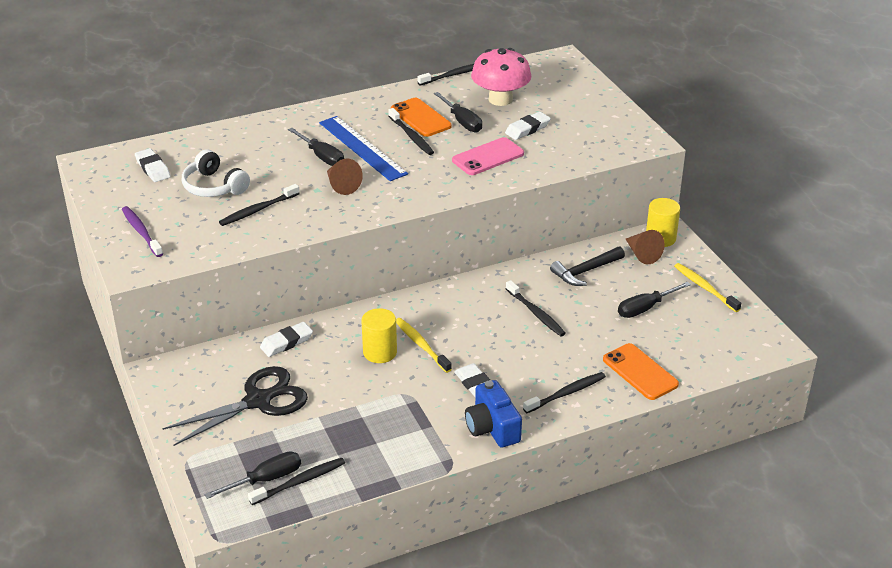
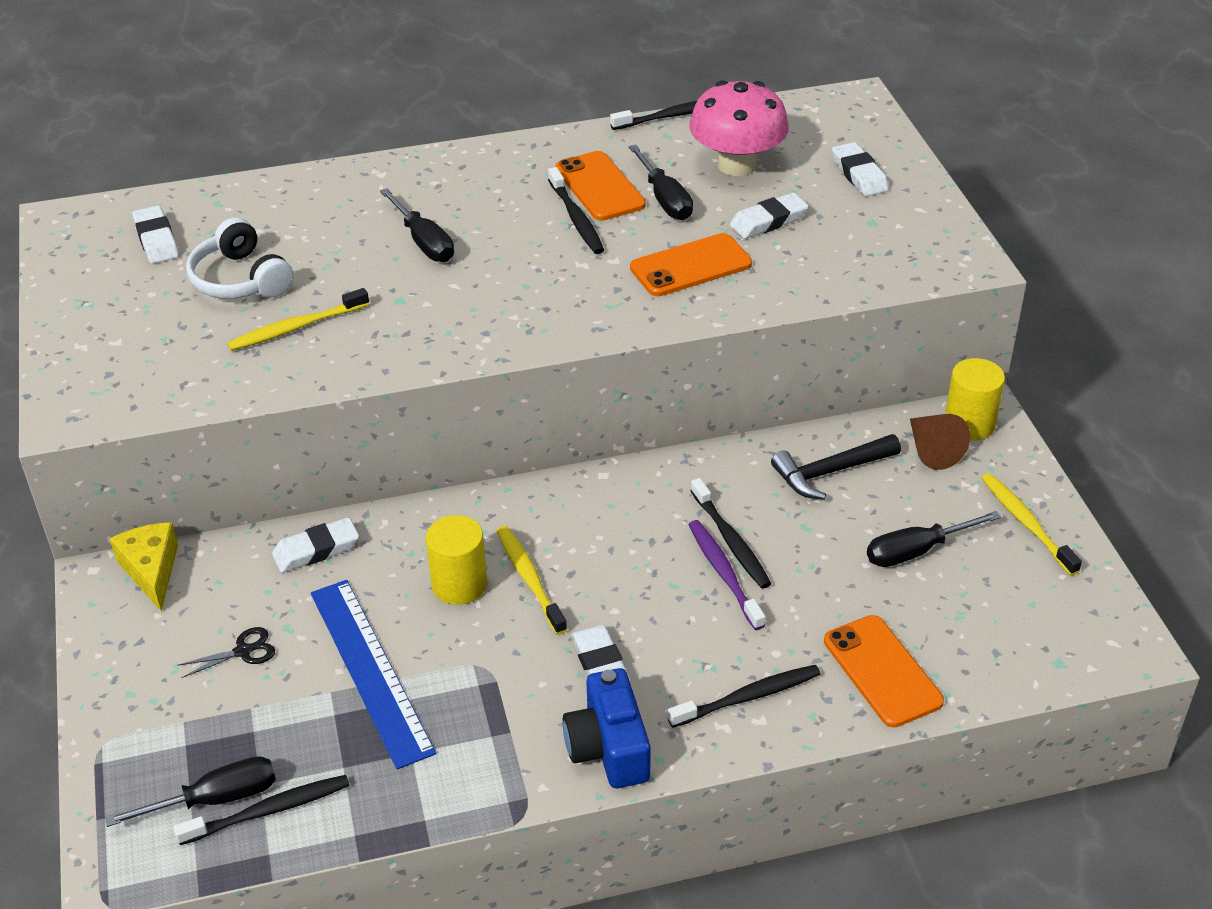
camera: 10 degrees right, 5 degrees up
(141, 232) = (104, 349): purple toothbrush -> purple toothbrush (724, 573)
(186, 363) = (151, 570): none -> yellow cheese
(258, 210) = (296, 327): black toothbrush -> yellow toothbrush
(258, 401) = (243, 651): black scissors -> black scissors, size x0.41
(341, 185) = (440, 295): brown cone -> none
(362, 148) = (492, 232): blue ruler -> blue ruler (370, 670)
(488, 157) = (691, 266): pink phone -> orange phone
(574, 99) = (859, 174): none -> white eraser

